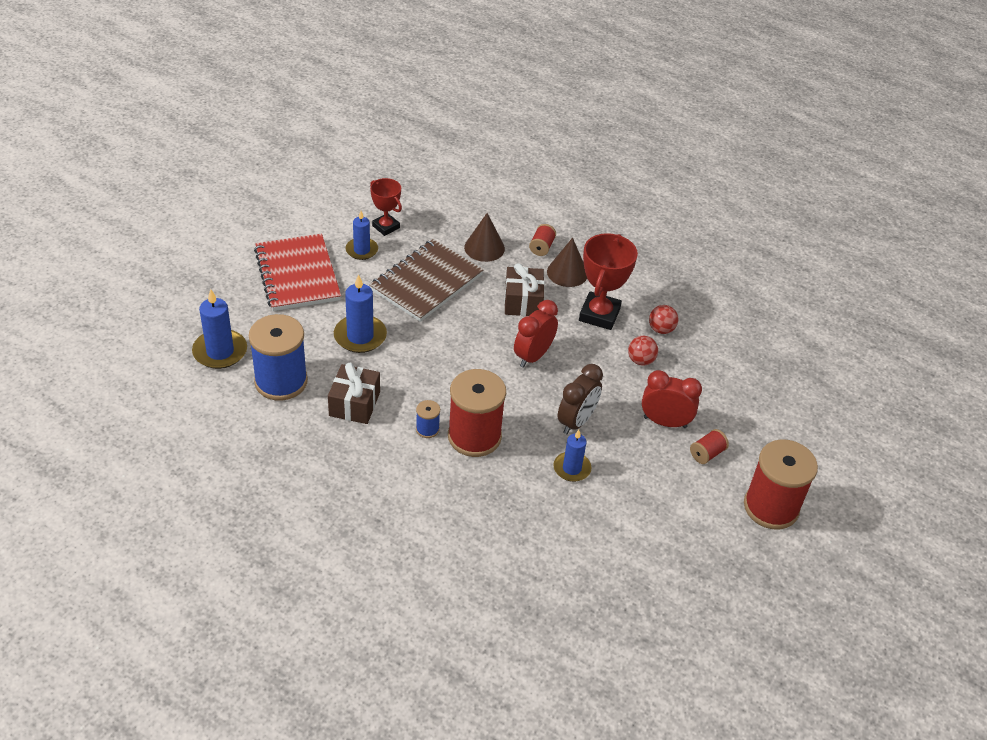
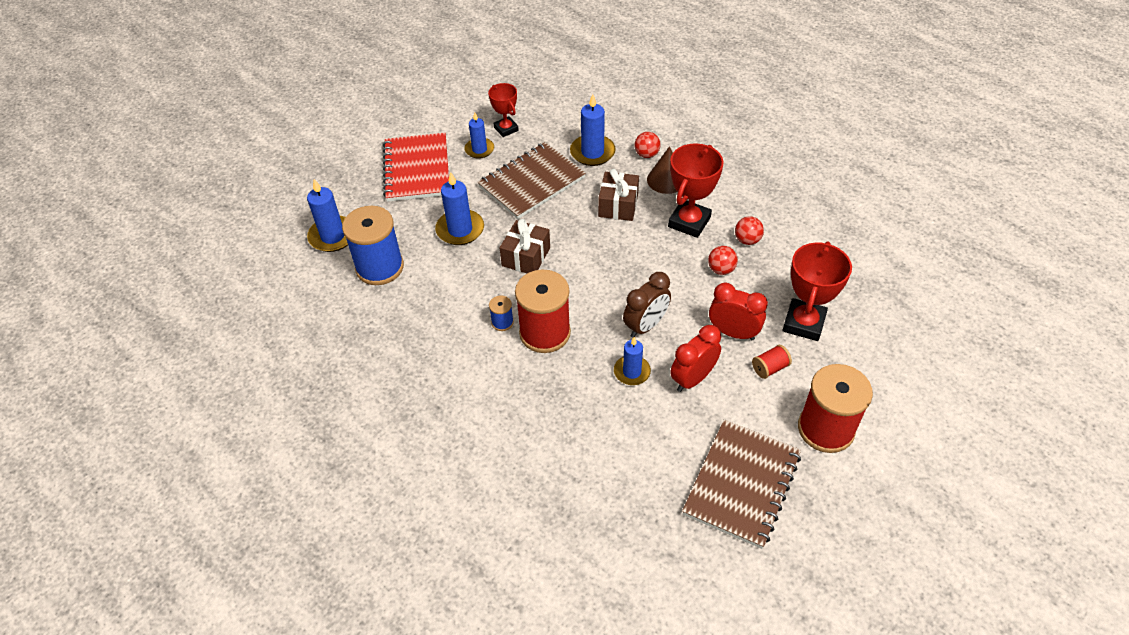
camera: 15 degrees right, 5 degrees up
(354, 404) = (441, 293): brown gift -> brown gift (526, 257)
(484, 248) = (592, 152): brown cone -> blue candle
(533, 356) = (617, 259): red clock -> red clock (693, 379)
(541, 247) = (646, 154): red spool -> red ball
(701, 567) = (741, 484): none -> brown notebook
(731, 408) = (803, 323): none -> red trophy

